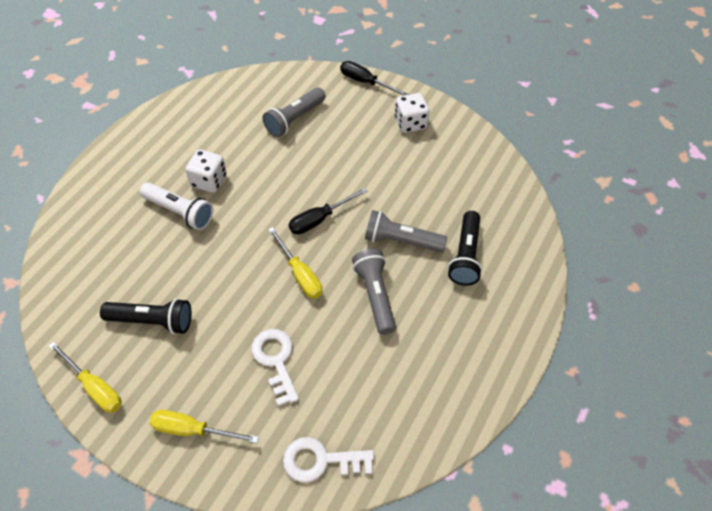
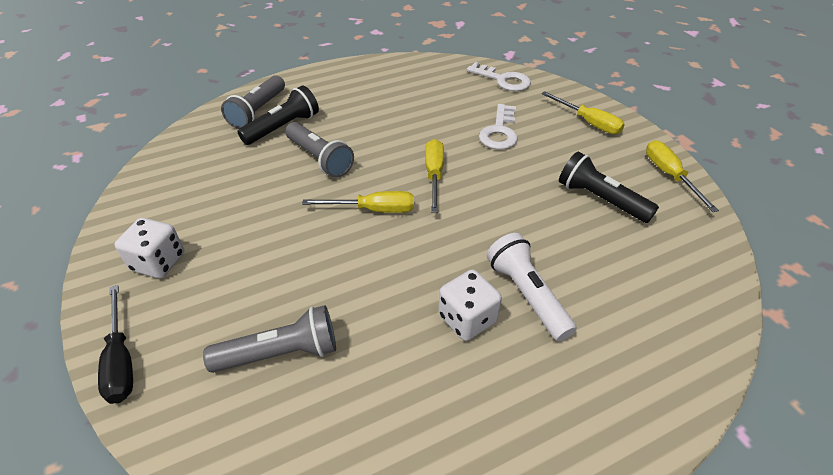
camera: 145 degrees left, 10 degrees down
(319, 219) = (373, 210): black screwdriver -> yellow screwdriver
(375, 296) = (384, 135): grey flashlight -> grey flashlight (258, 111)

